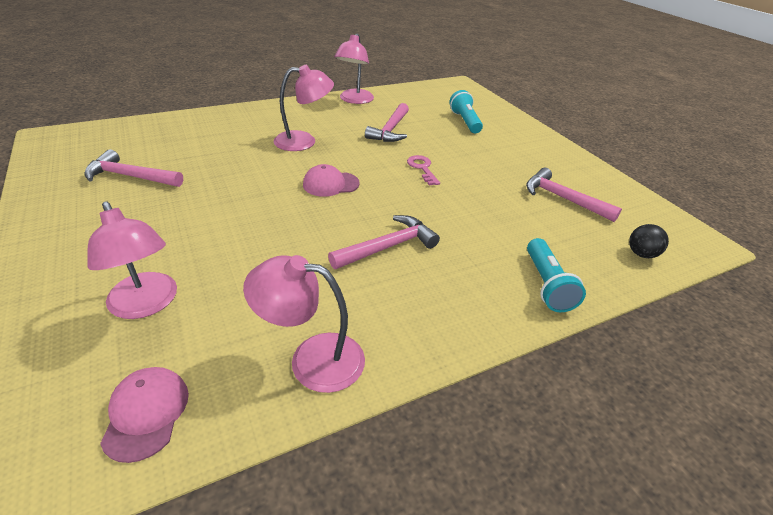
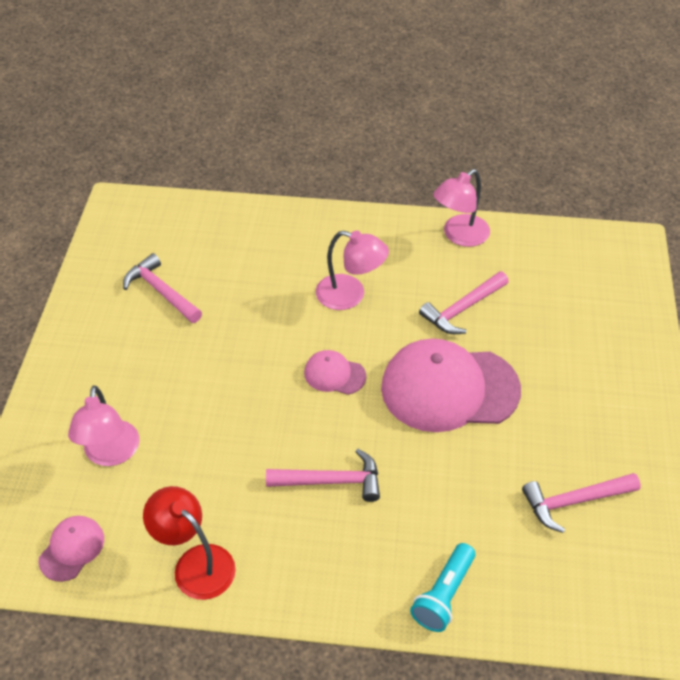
camera: 35 degrees right, 10 degrees up
(312, 359) = (195, 563): pink lamp -> red lamp
(422, 168) = (449, 388): pink key -> pink cap
(465, 121) = (572, 326): turquoise flashlight -> none
(563, 198) = (574, 501): pink hammer -> pink hammer turned 90 degrees counterclockwise
(641, 254) = (584, 612): black ball -> none

